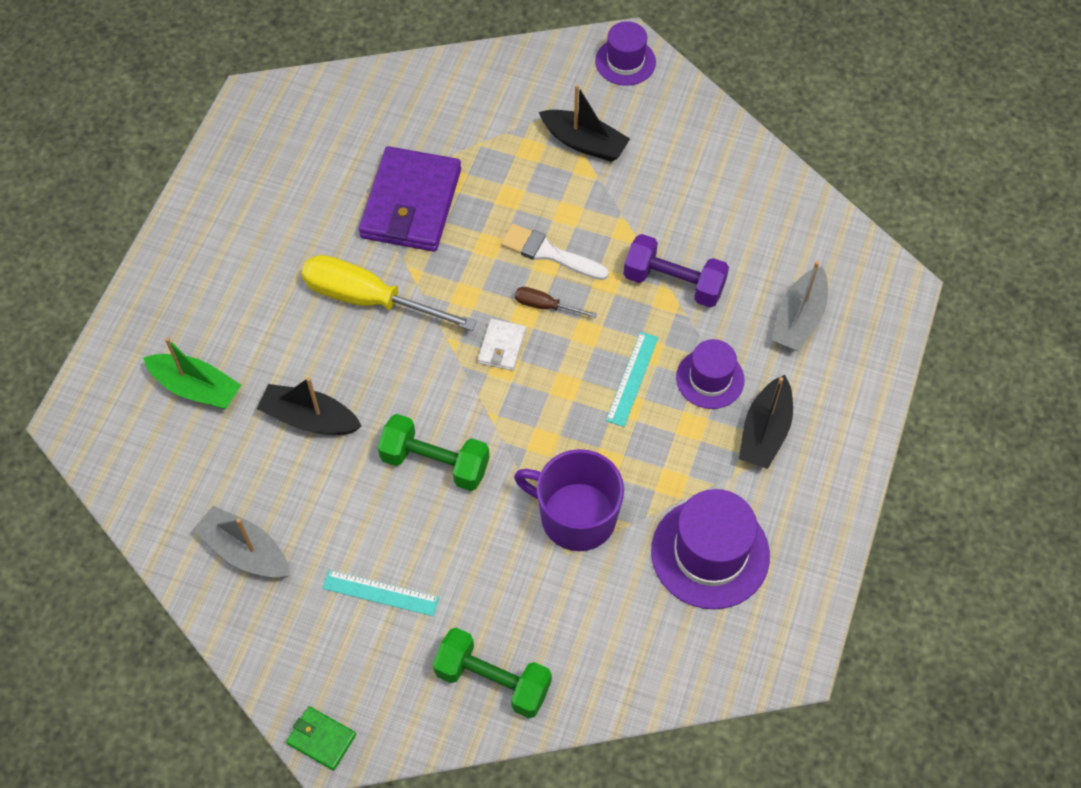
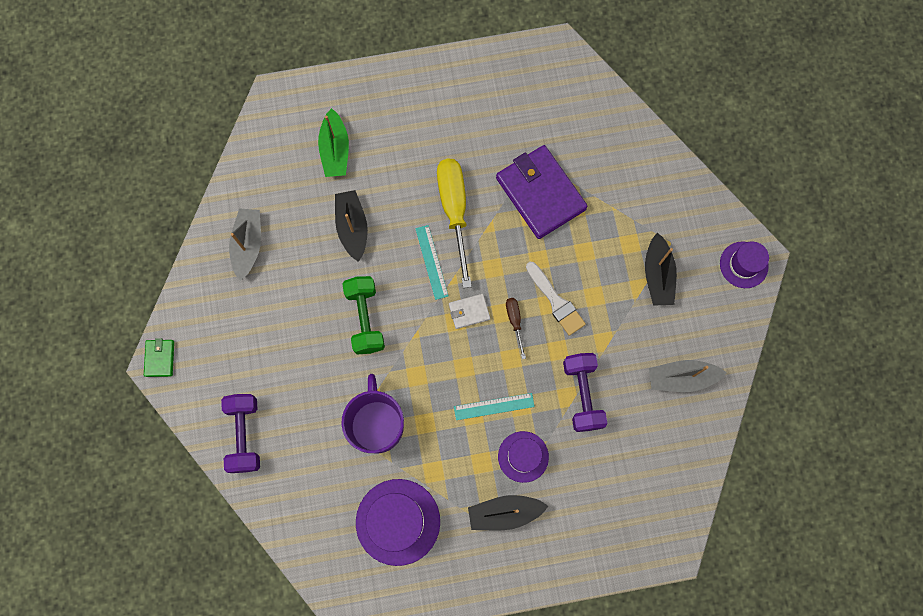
camera: 60 degrees right, 15 degrees up
(380, 593) = (264, 337): turquoise ruler -> turquoise ruler (431, 262)
(411, 203) = (540, 194): purple wallet -> purple wallet turned 75 degrees clockwise
(493, 680) = (245, 435): green dumbbell -> purple dumbbell
(549, 253) = (556, 301): white brush -> white brush turned 150 degrees clockwise
(799, 318) = (605, 492): grey boat -> grey boat (681, 378)

